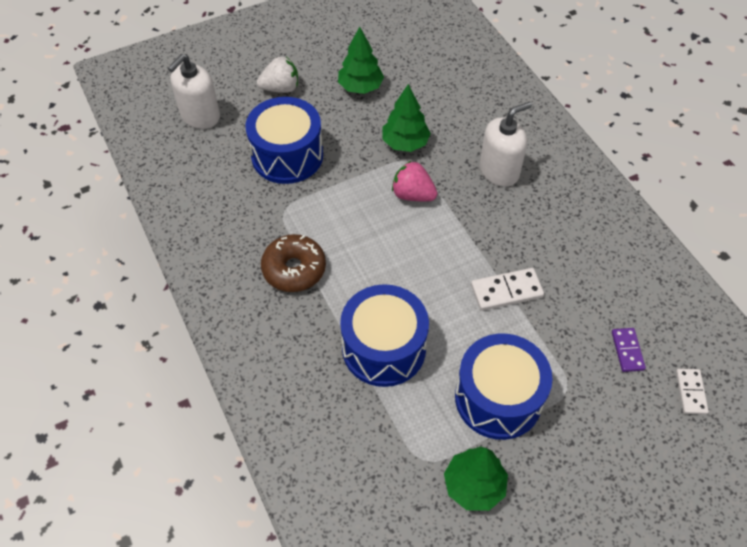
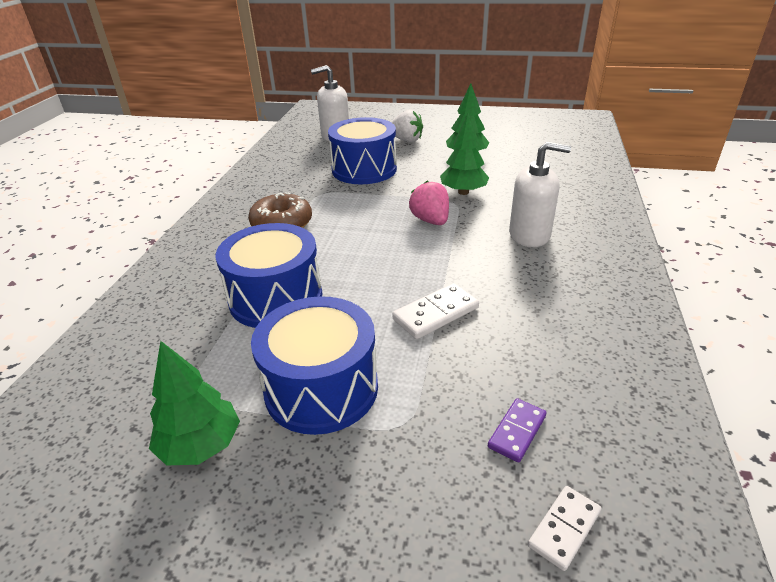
camera: 40 degrees right, 20 degrees down
(506, 291) = (435, 313): white domino -> white domino turned 60 degrees counterclockwise

